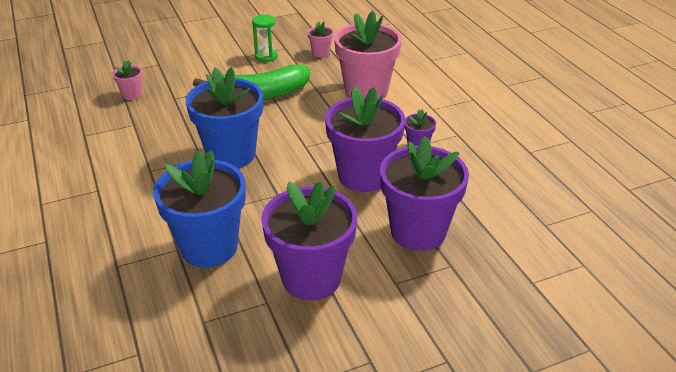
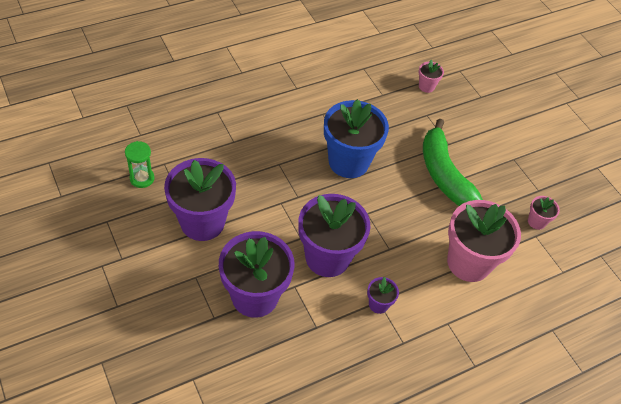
camera: 80 degrees right, 15 degrees up
(209, 247) = (235, 159): blue flower pot -> none
(266, 56) = (516, 175): green hourglass -> green hourglass (142, 178)

